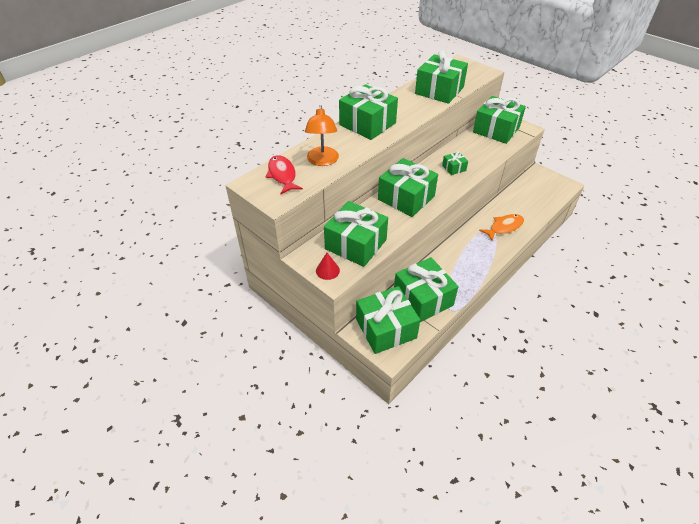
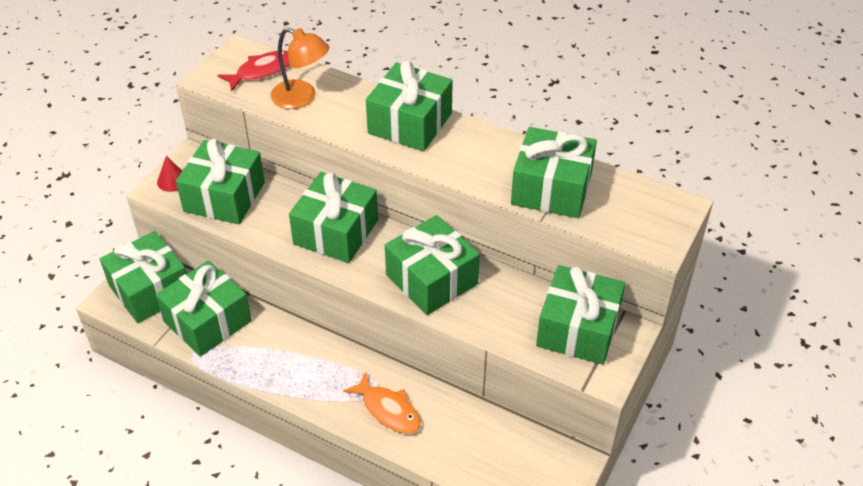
camera: 75 degrees right, 0 degrees up
(322, 161) = (302, 98): orange lamp -> orange lamp turned 135 degrees counterclockwise
(454, 168) = (431, 279): green gift -> green gift, size x2.20

